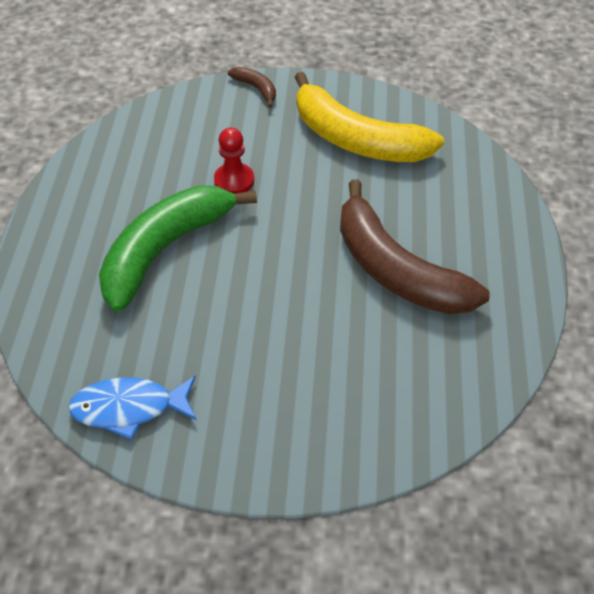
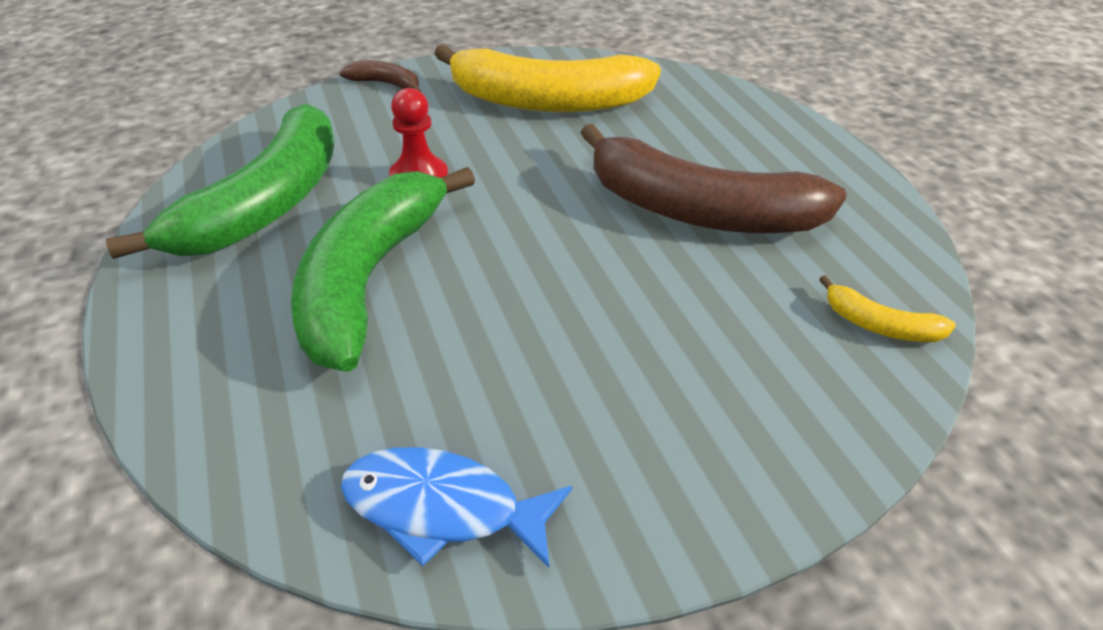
camera: 25 degrees left, 10 degrees down
(129, 408) = (442, 508): blue fish -> blue fish turned 45 degrees clockwise
(133, 171) = (265, 205): none -> green banana
(448, 398) = (880, 325): none -> yellow banana

